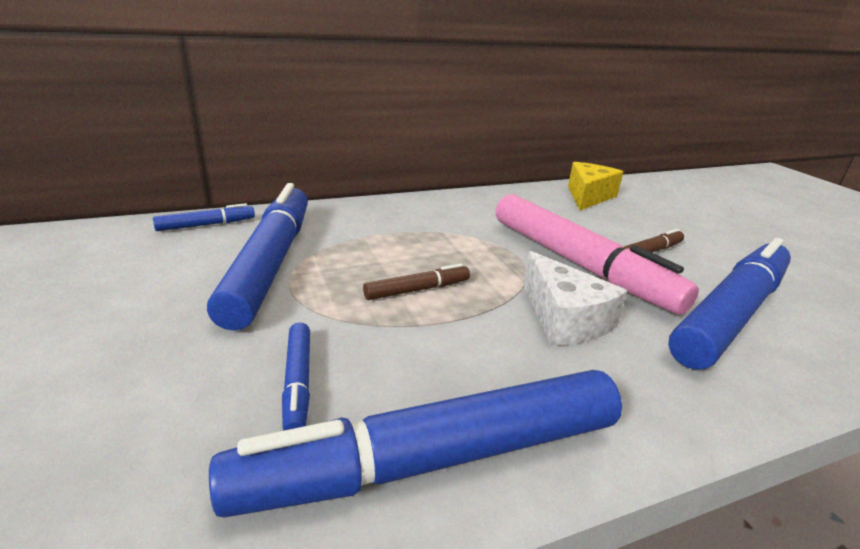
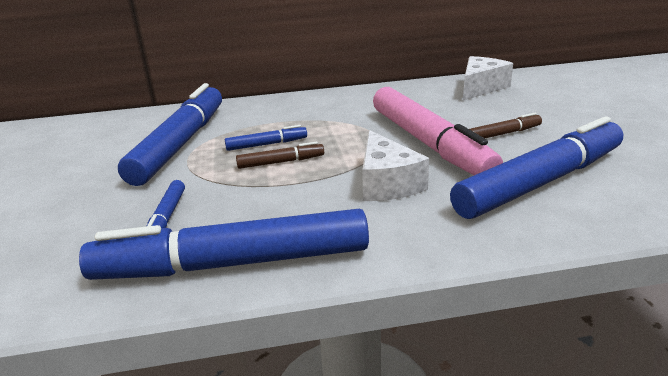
camera: 15 degrees right, 0 degrees up
(206, 225) = (145, 118): blue marker -> blue marker (266, 144)
(588, 196) = (481, 88): yellow cheese -> white cheese

